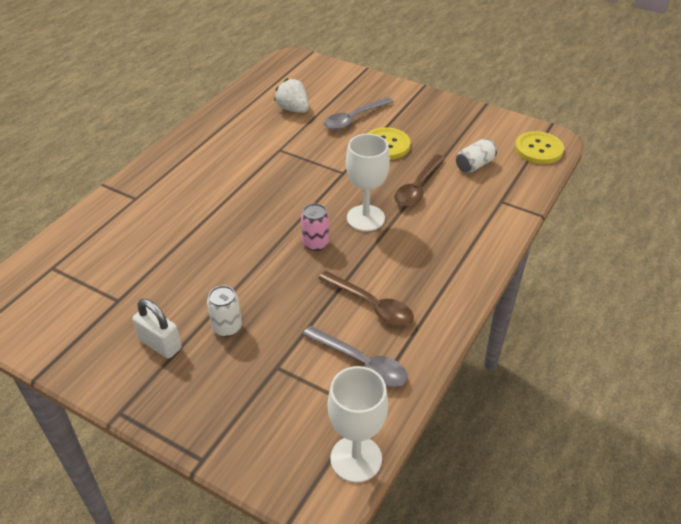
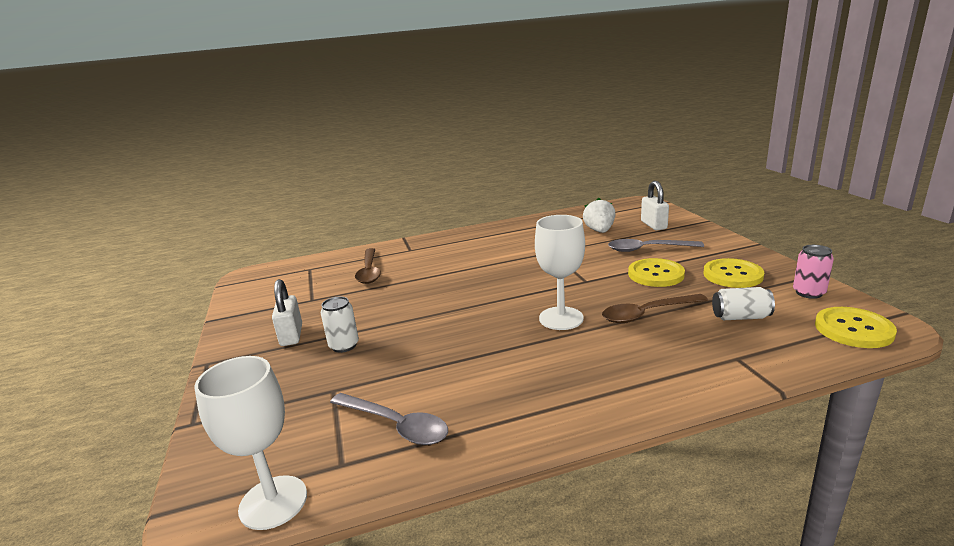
camera: 45 degrees right, 20 degrees down
(315, 243) = (491, 319): pink can -> pink can (808, 293)
(330, 87) = (653, 225): none -> white padlock
(362, 363) = (396, 425): grey spoon -> grey spoon turned 45 degrees counterclockwise
(372, 305) = (472, 385): brown spoon -> brown spoon (369, 271)
(436, 126) = (732, 275): none -> yellow button

